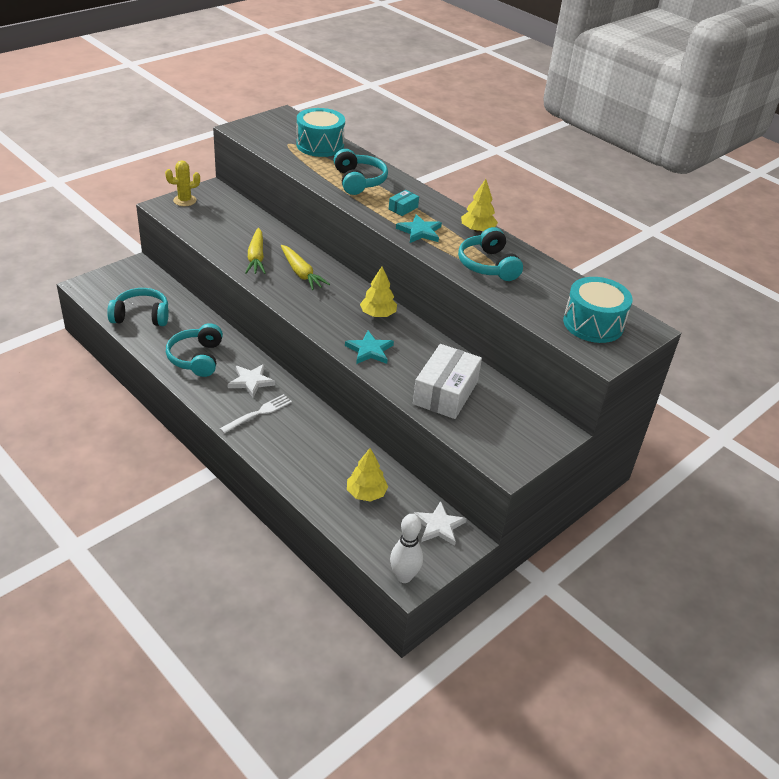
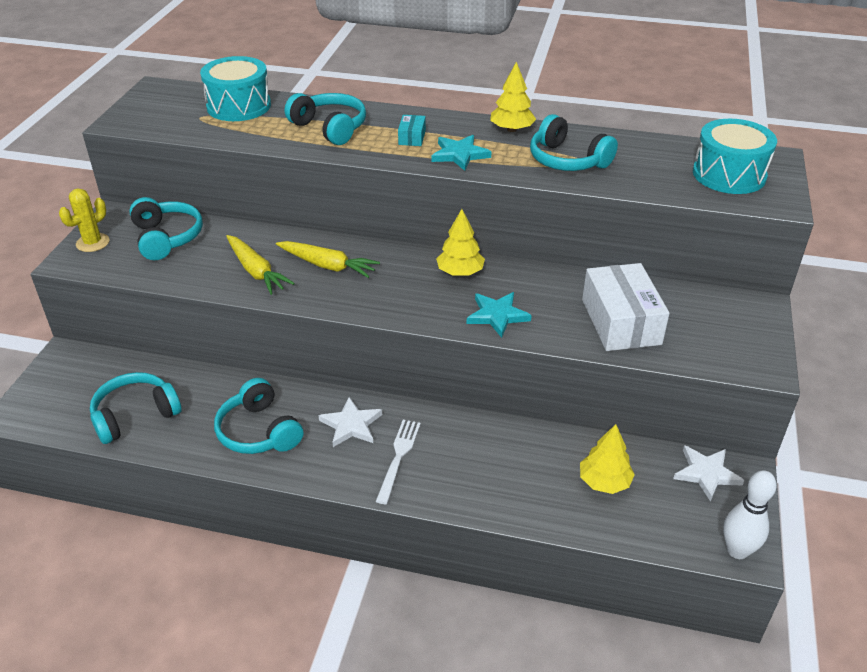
camera: 30 degrees left, 0 degrees up
(227, 215) = (166, 238): none -> turquoise headphones

